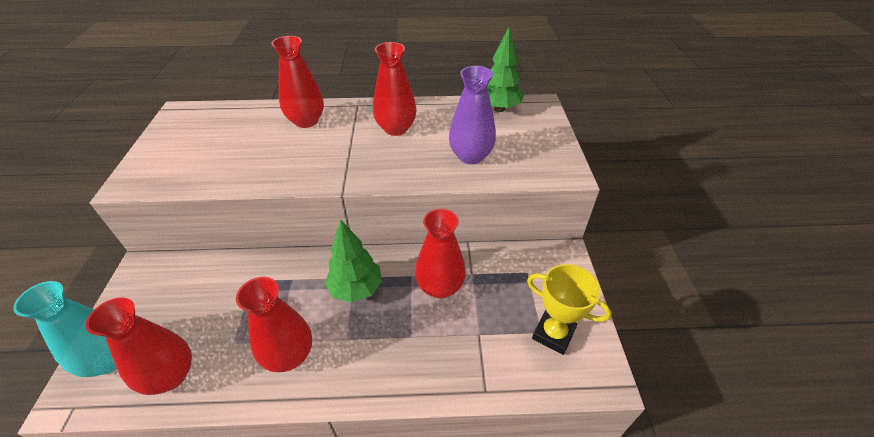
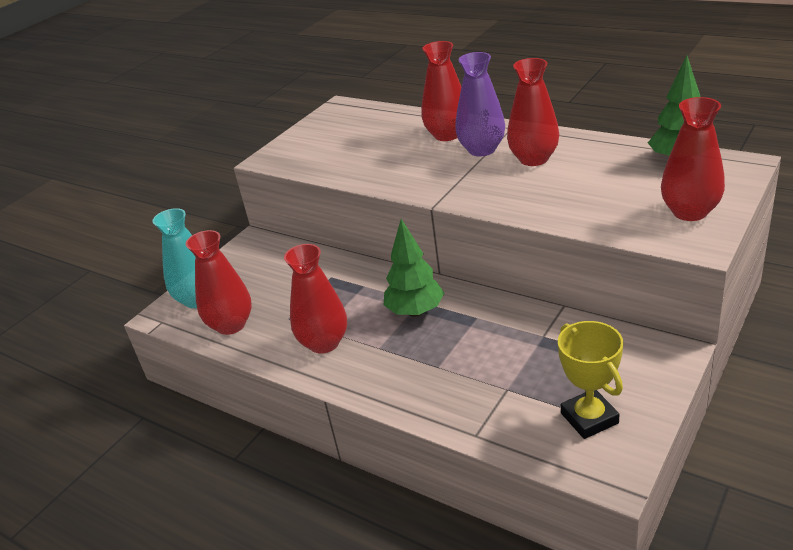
camera: 40 degrees right, 10 degrees down
(440, 287) = (499, 336): red vase -> red vase (689, 212)
(470, 156) = (594, 202): purple vase -> purple vase (482, 149)

